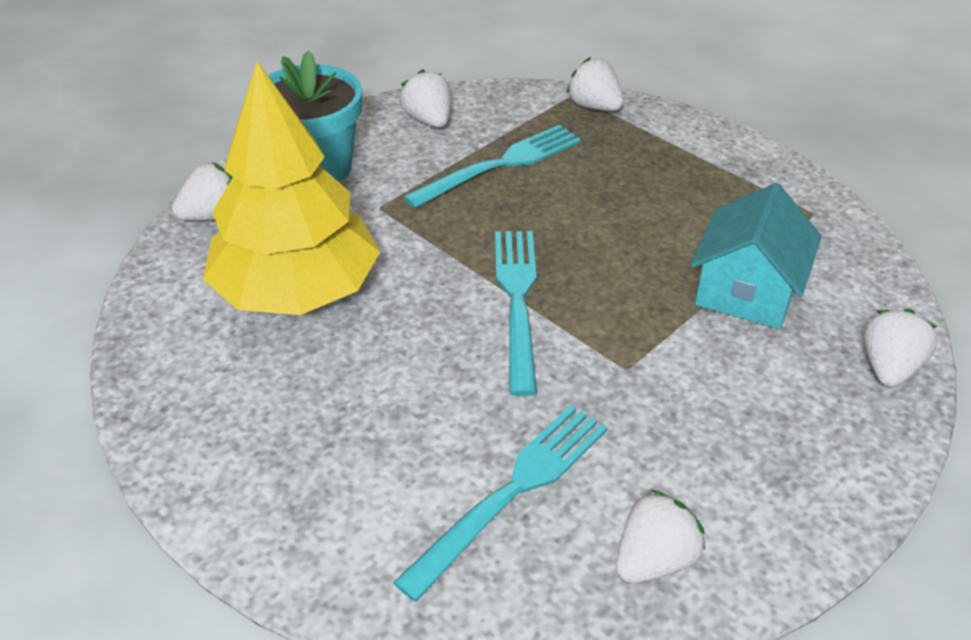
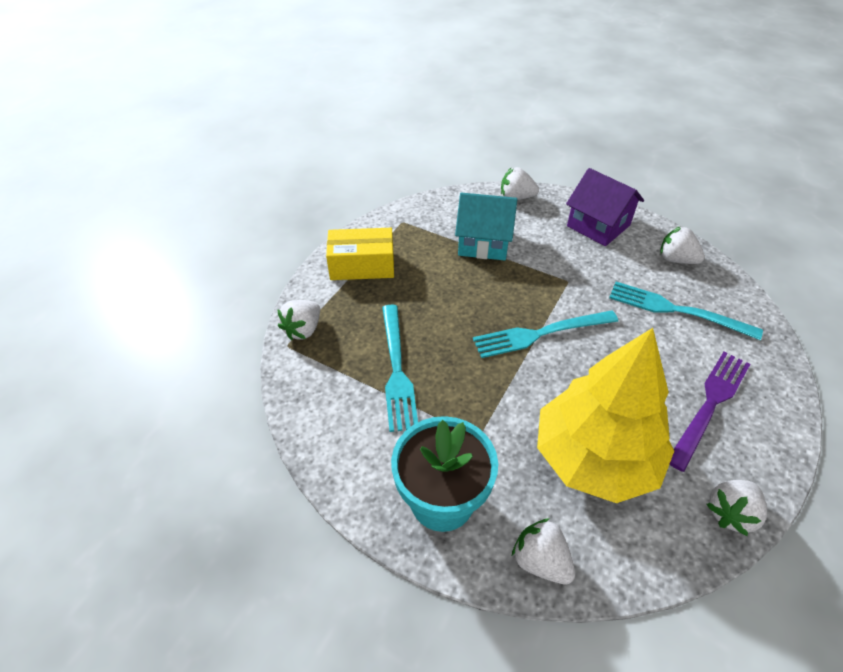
camera: 105 degrees left, 5 degrees up
(309, 444) = (710, 403): none -> purple fork
(429, 120) = (346, 434): white strawberry -> white strawberry (730, 513)
(501, 164) = (397, 371): turquoise fork -> turquoise fork turned 135 degrees counterclockwise
(707, 161) = (362, 265): none -> yellow box
(785, 468) = (598, 225): none -> purple house

